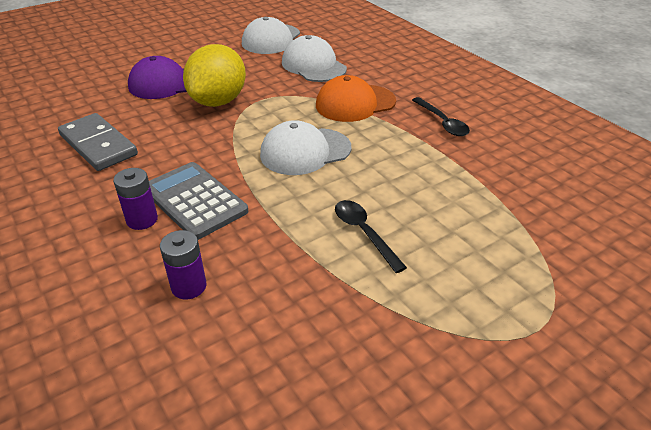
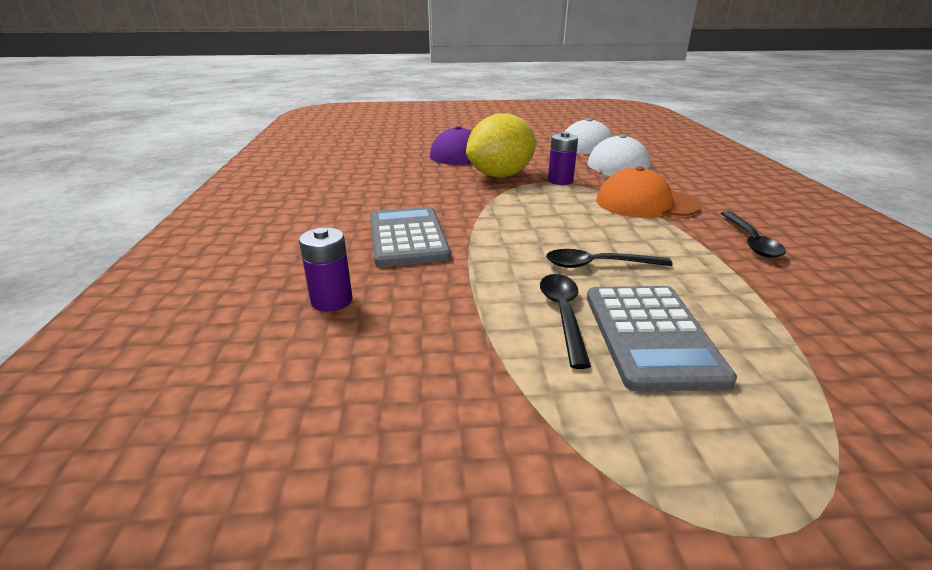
camera: 30 degrees right, 10 degrees down
(98, 145) = (369, 182): grey domino -> none
(142, 220) = (347, 238): purple battery -> purple battery (560, 181)
(305, 151) = (554, 228): white cap -> none
(359, 179) = (598, 265): none -> black spoon
(425, 229) = (651, 336): none -> grey calculator

